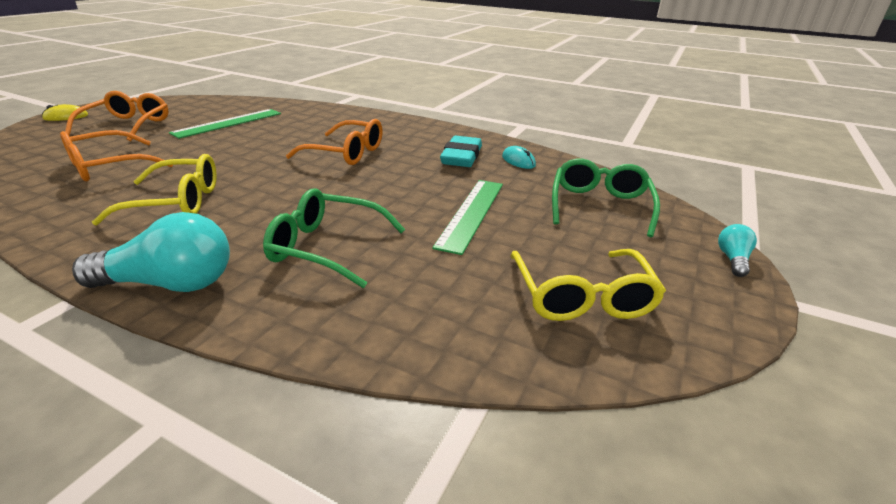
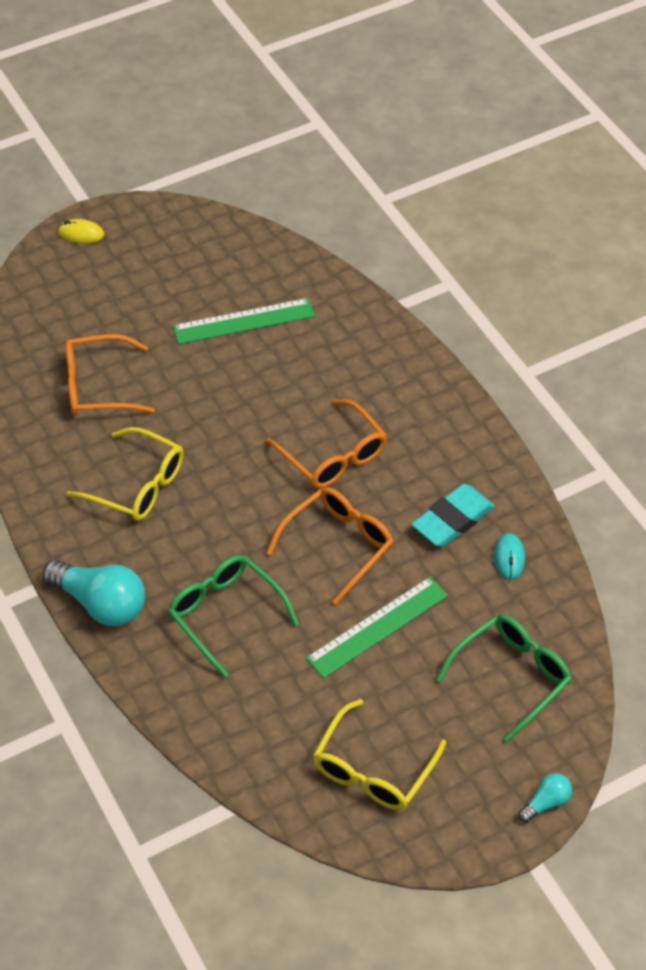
camera: 35 degrees right, 20 degrees up
(127, 125) = (137, 286): orange glasses -> orange glasses (338, 545)

